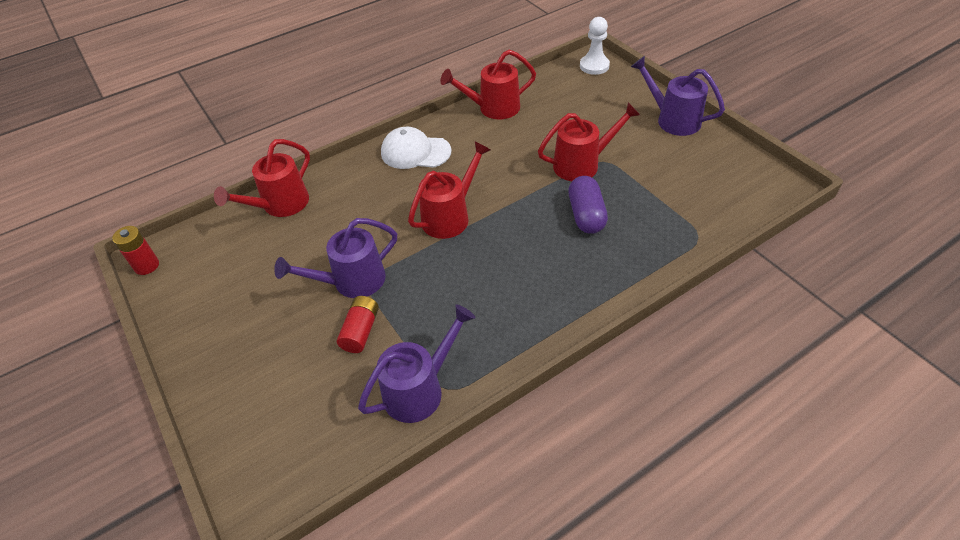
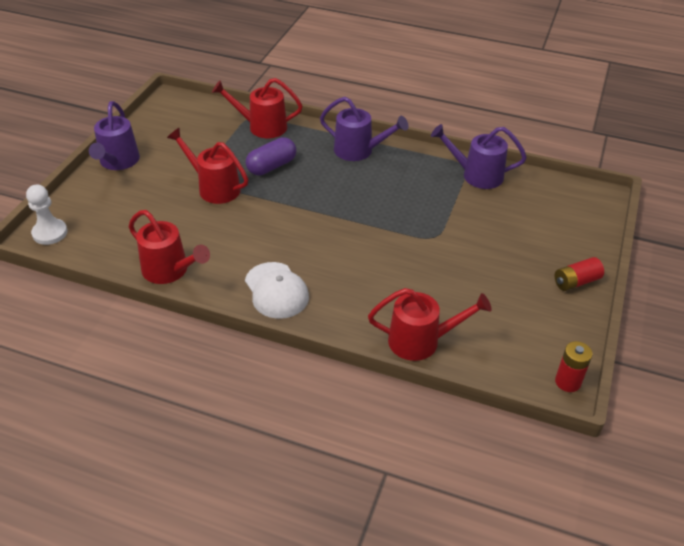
camera: 130 degrees left, 5 degrees down
(351, 282) = (443, 246): purple watering can -> purple watering can (359, 151)
(361, 331) = (472, 219): red battery -> red battery (576, 282)
(450, 216) = (333, 229): red watering can -> red watering can (262, 127)

